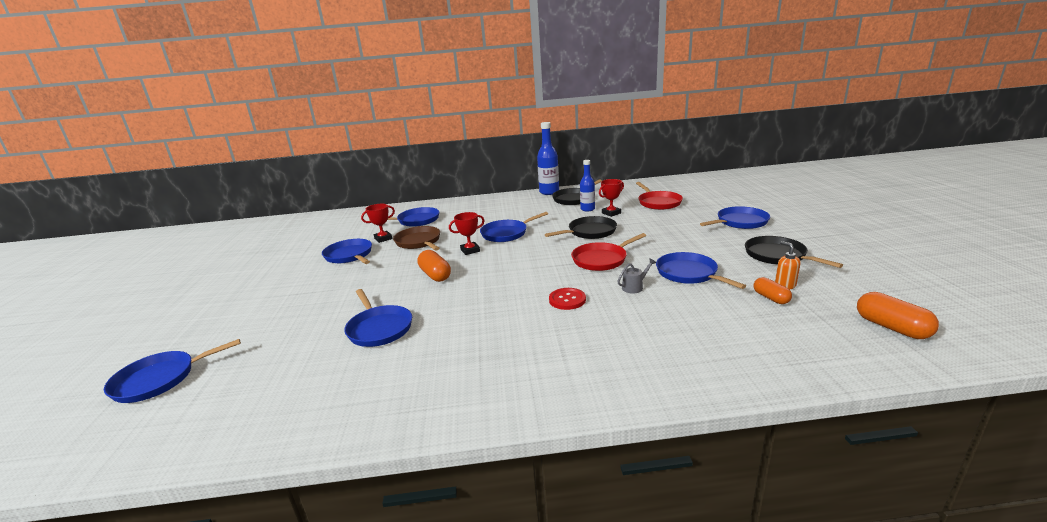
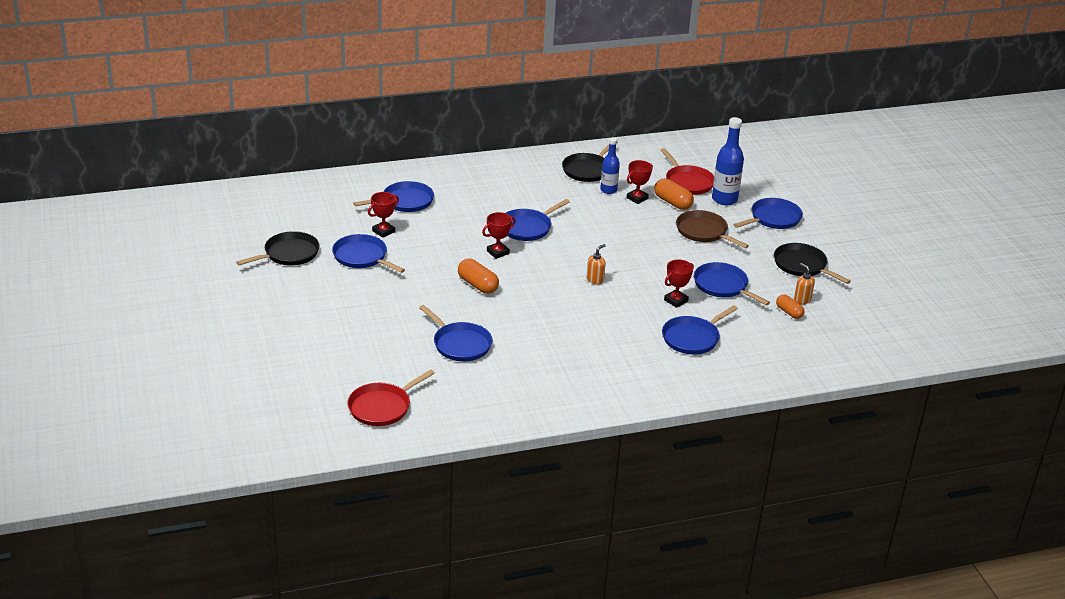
camera: 15 degrees left, 10 degrees up
(159, 379) = (298, 393): blue pan -> blue pan (692, 338)
(419, 242) = (431, 238): brown pan -> brown pan (703, 232)
(549, 192) = (552, 154): blue bottle -> blue bottle (724, 199)
(553, 270) = (595, 280): none -> orange soap dispenser
(567, 300) = (618, 314): red button -> none
(590, 232) = (619, 228): black pan -> black pan (289, 254)
(601, 259) = (640, 267): red pan -> red pan (382, 407)
(634, 287) = (676, 300): grey watering can -> red trophy
(891, 327) = (870, 338): orange capsule -> orange capsule (672, 202)

